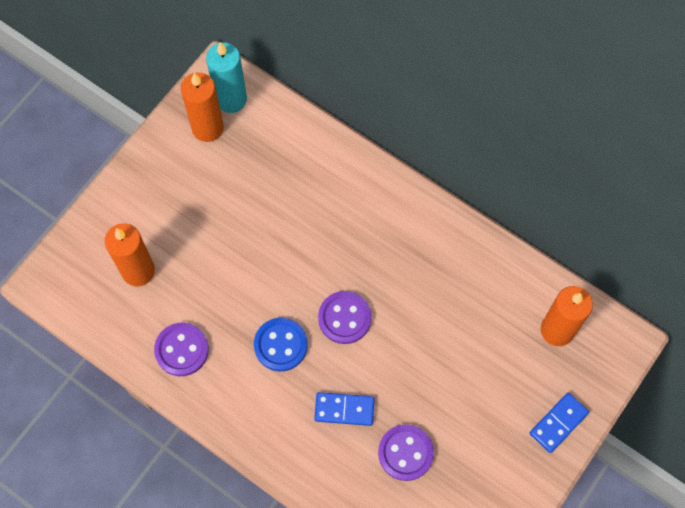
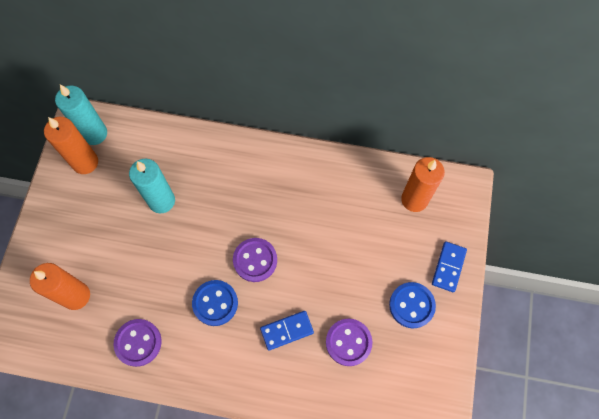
camera: 25 degrees left, 0 degrees up
(272, 207) = (161, 201): none -> turquoise candle
(495, 446) = (411, 305): none -> blue button

